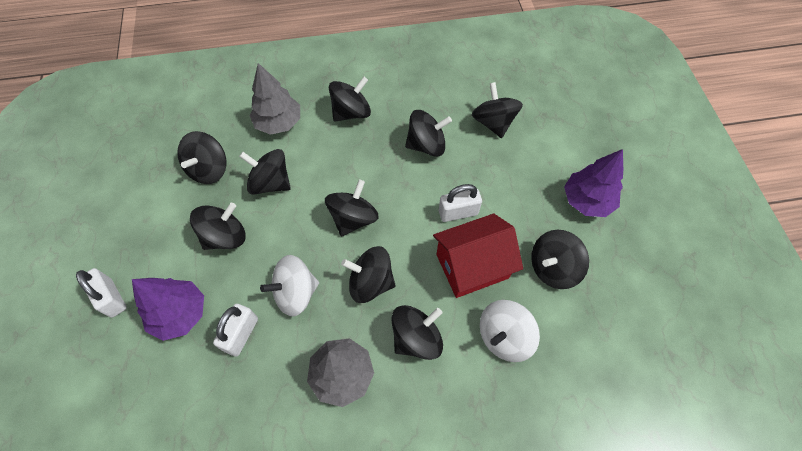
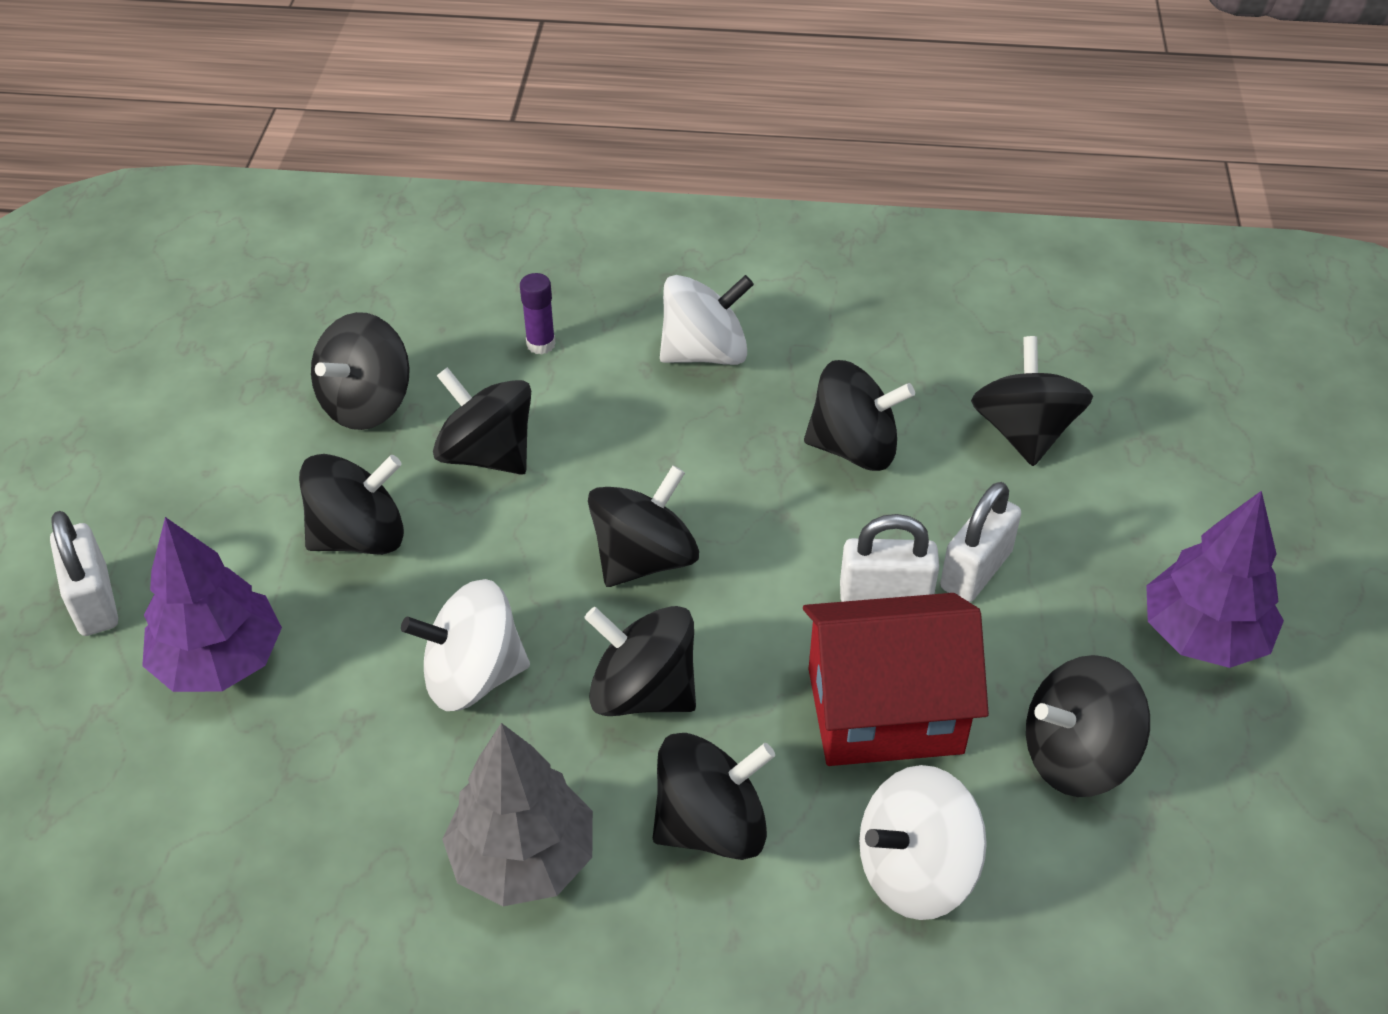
camera: 15 degrees right, 15 degrees down
(241, 334) = (333, 729): white padlock -> white padlock (976, 570)
(279, 123) = (541, 344): grey tree -> purple glue stick
(351, 112) = (705, 353): black spinning top -> white spinning top

